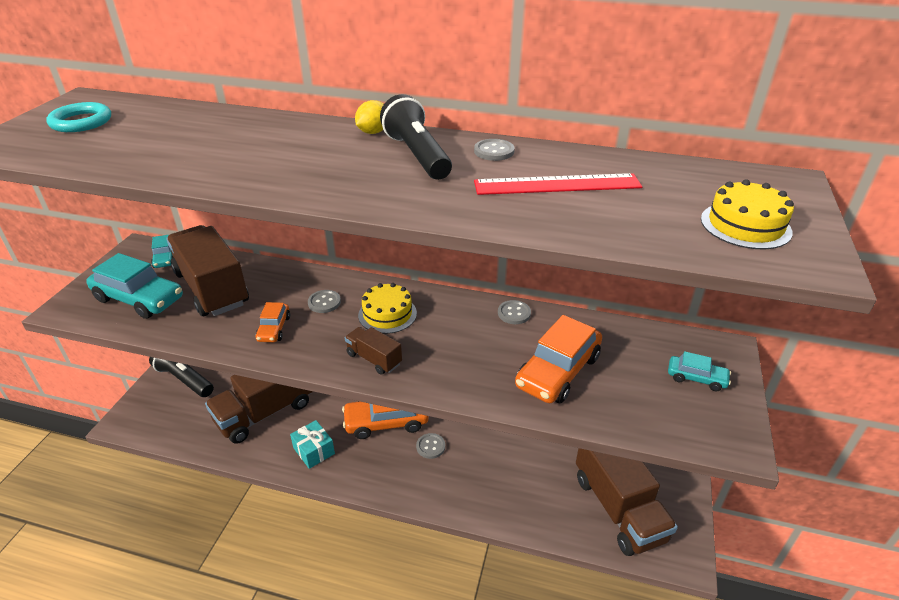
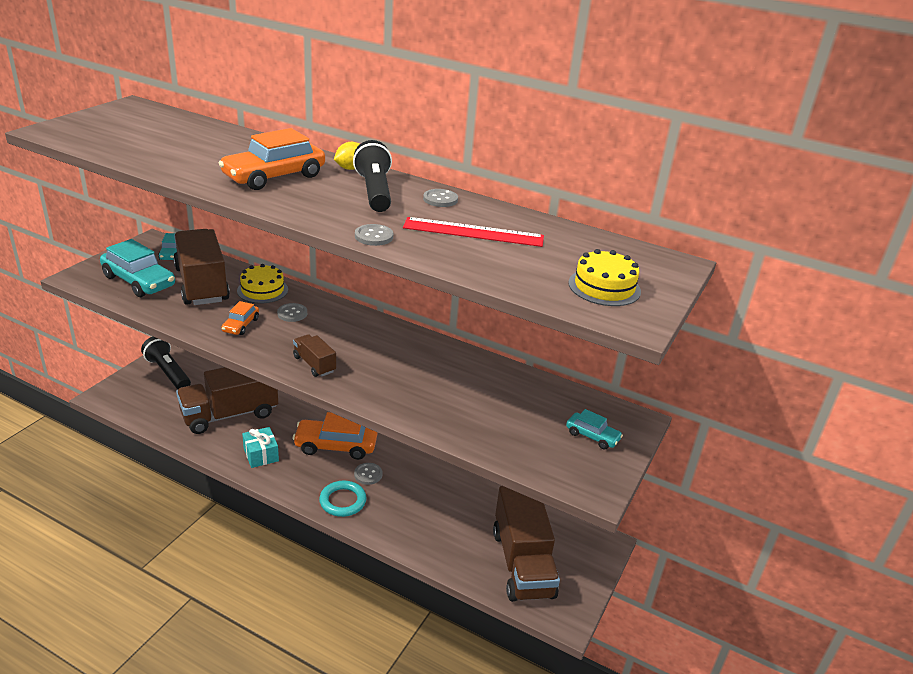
camera: 10 degrees right, 5 degrees down
(81, 122) = (124, 123): turquoise ring -> turquoise ring (343, 501)
(387, 314) = (342, 333): yellow cake -> yellow cake (262, 290)
(514, 313) = (455, 354): grey button -> grey button (374, 236)
(558, 371) = (469, 405): orange car -> orange car (274, 176)

